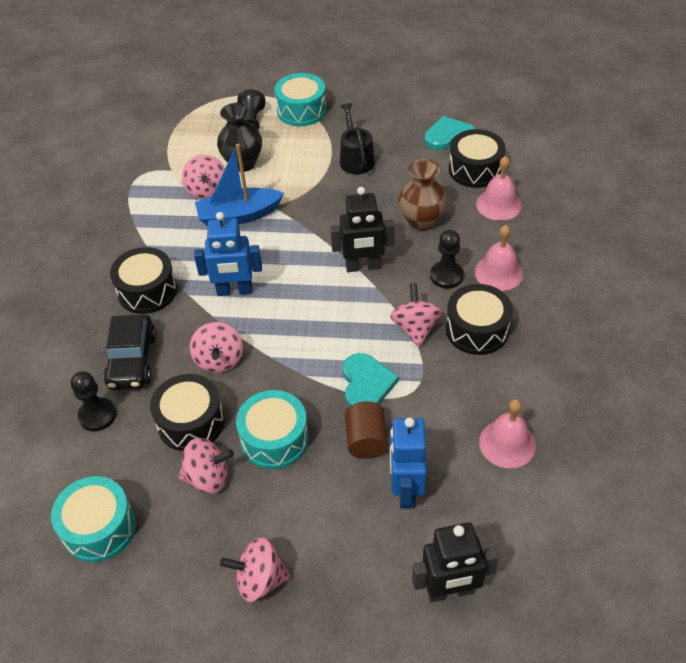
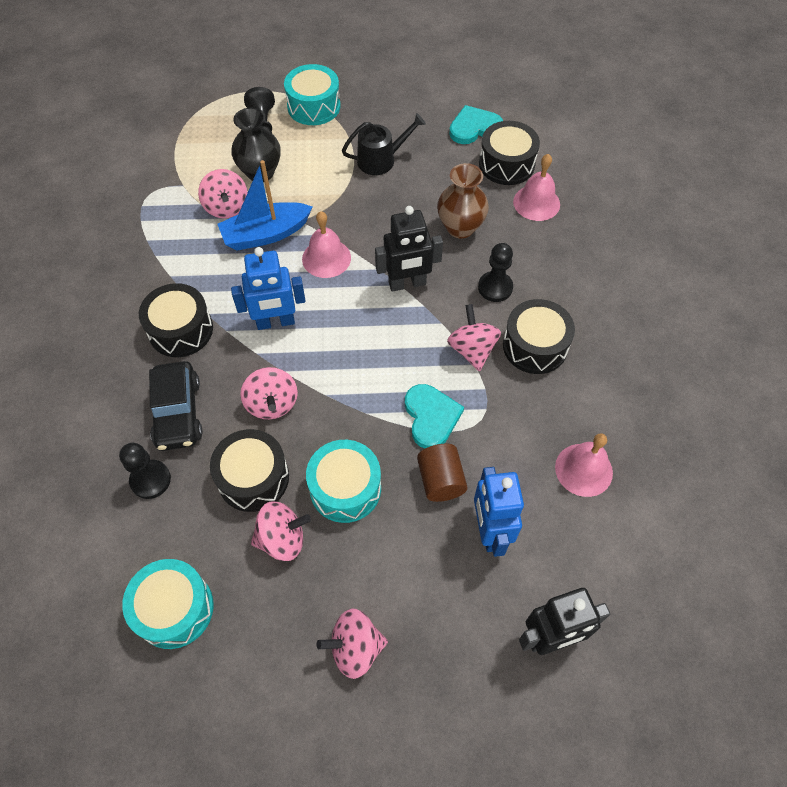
camera: 10 degrees left, 10 degrees up
(356, 159) = (380, 160): black watering can -> black watering can turned 90 degrees clockwise
(498, 272) = (547, 280): pink bell -> pink bell (326, 258)

